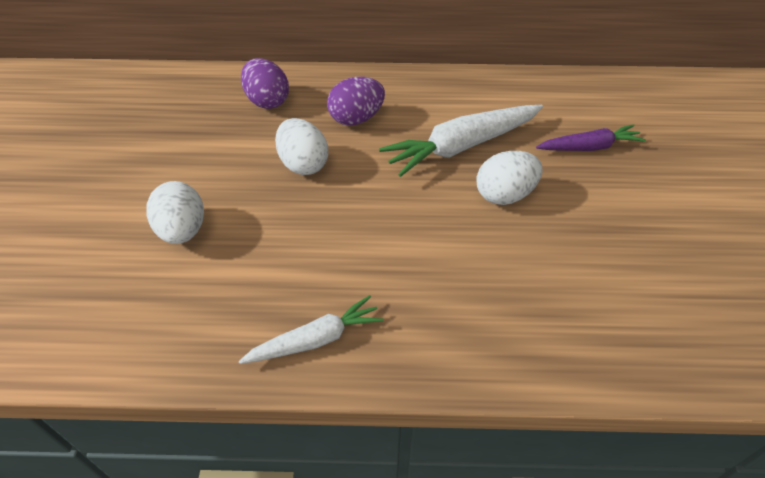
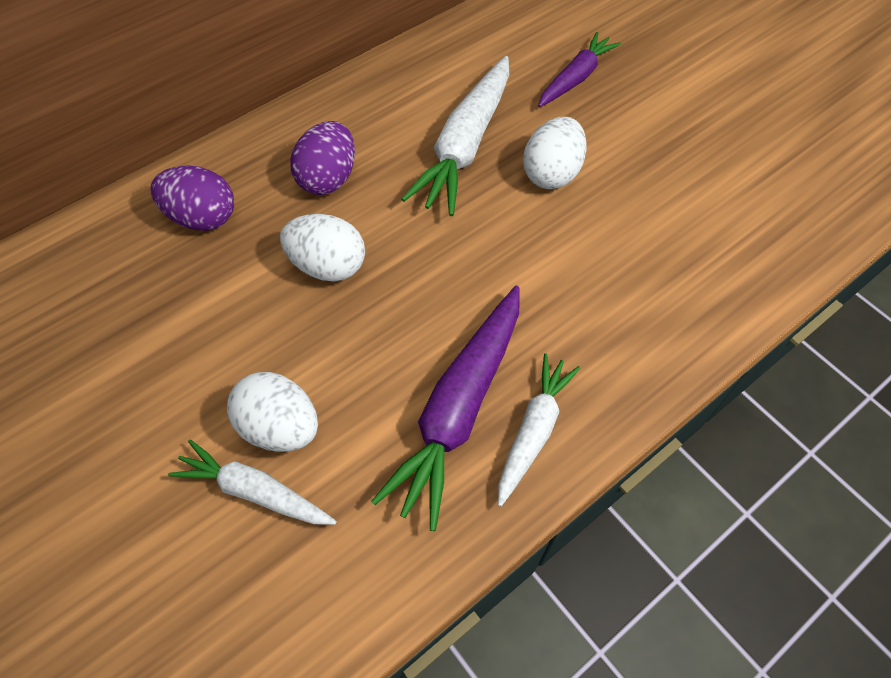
camera: 40 degrees left, 10 degrees up
(134, 254) = (254, 491): none -> white carrot
(286, 292) = (459, 409): none -> purple carrot

